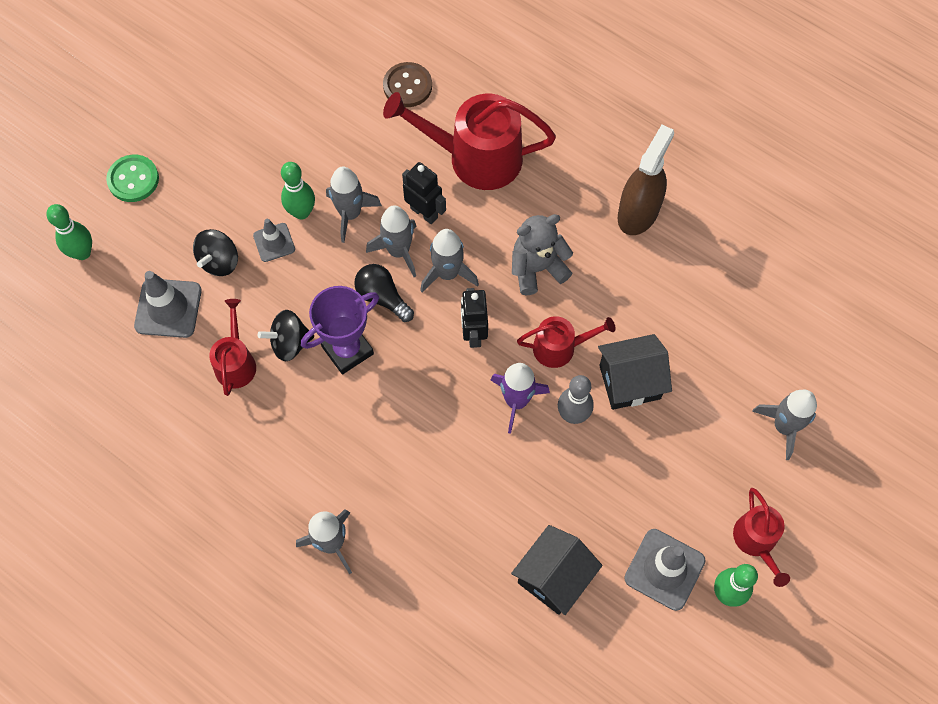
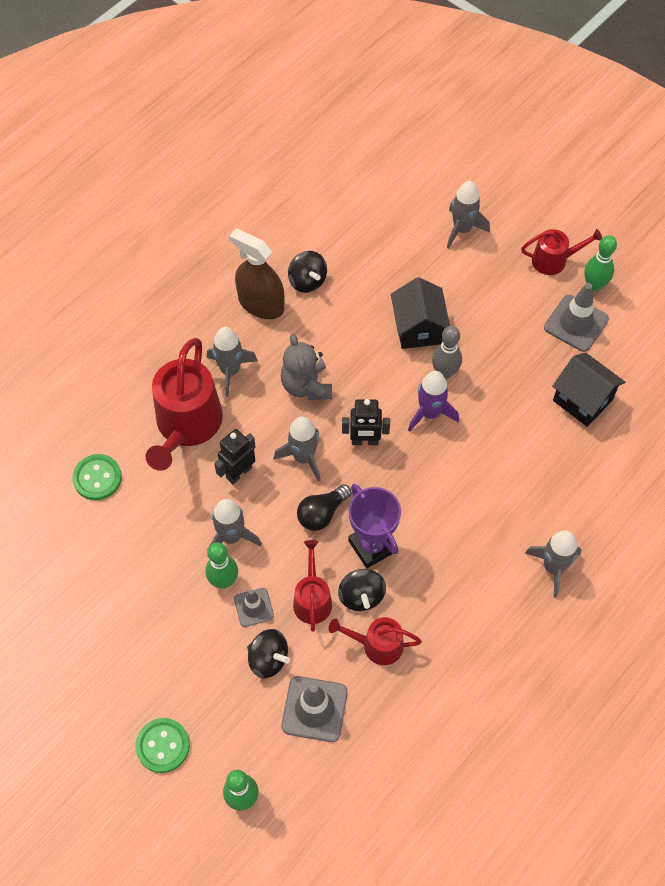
camera: 85 degrees left, 5 degrees down
(398, 251) = (276, 497): grey rocket -> grey rocket (230, 371)
(407, 86) = (97, 478): brown button -> green button
(559, 347) = (383, 376): red watering can -> red watering can (312, 599)
(677, 257) = (307, 281): none -> black spinning top

